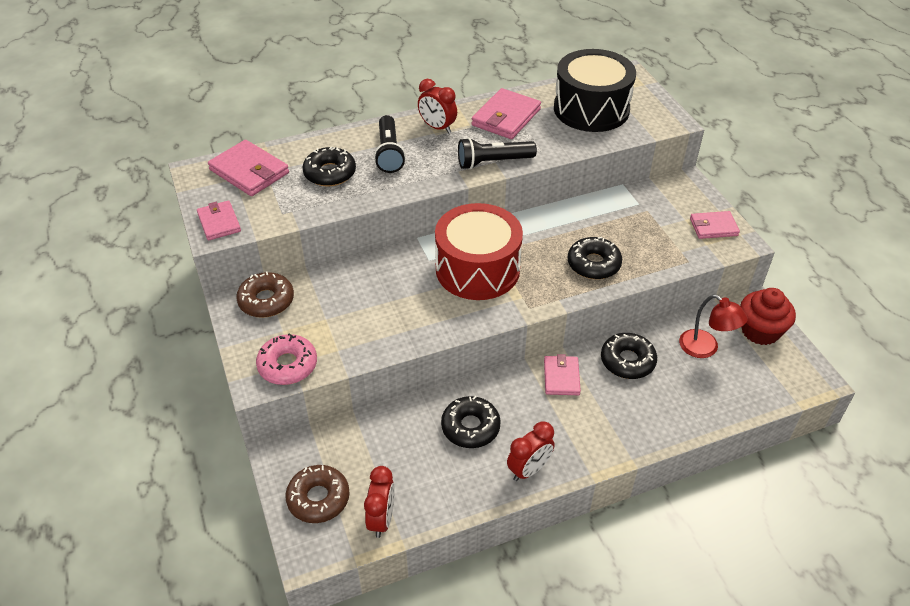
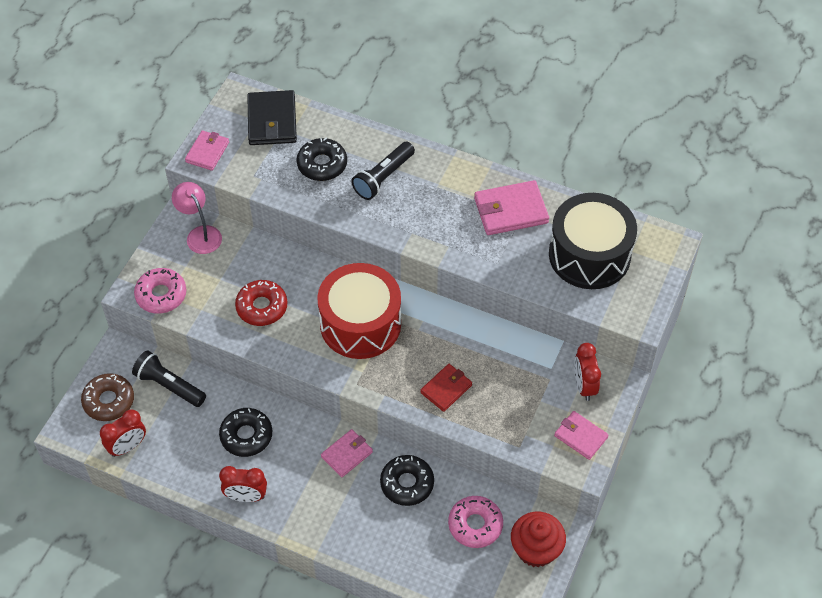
camera: 45 degrees right, 10 degrees up
(249, 171) = (272, 121): pink wallet -> black wallet
(266, 301) = (200, 234): brown donut -> pink lamp
(386, 312) = (262, 307): none -> red donut
(437, 127) = (446, 180): red clock -> red clock (584, 386)
(493, 162) = (446, 245): black flashlight -> black flashlight (169, 385)
(593, 264) = (446, 389): black donut -> red wallet
(705, 348) = (475, 525): red lamp -> pink donut

